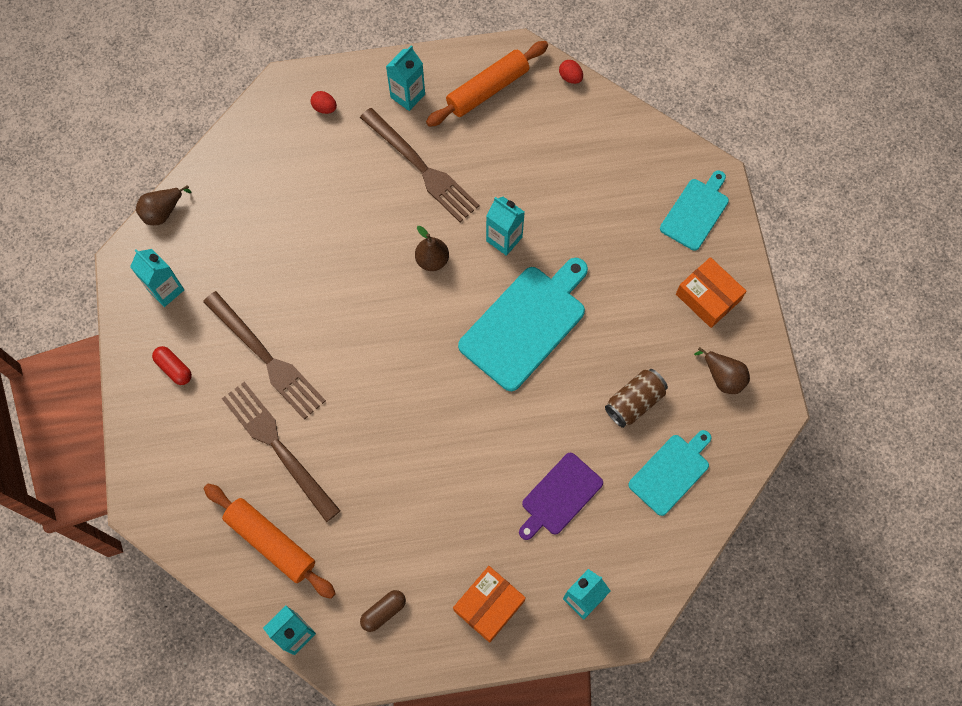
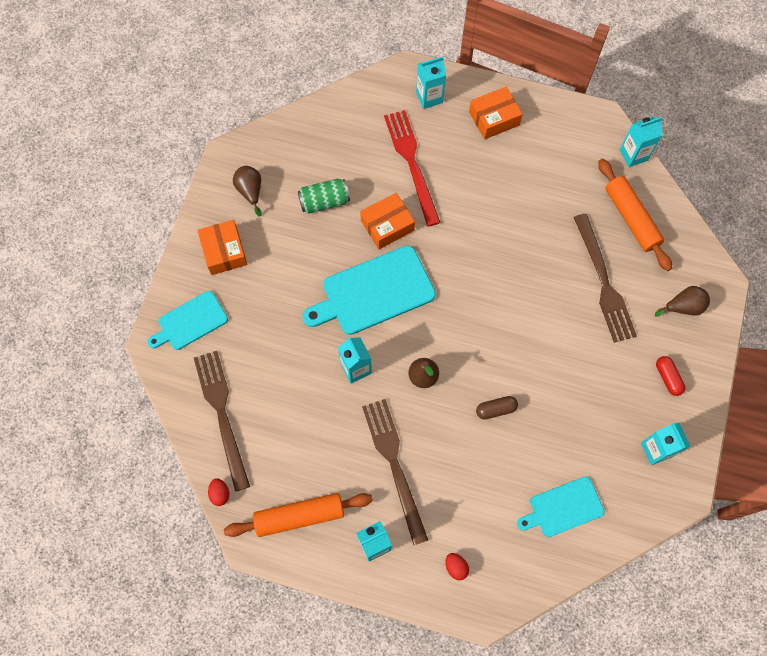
camera: 155 degrees left, 0 degrees up
(163, 212) = (639, 526): brown pear -> brown pear (683, 307)
(266, 357) = (590, 354): brown fork -> brown fork (222, 414)
(383, 612) = (567, 143): brown capsule -> brown capsule (496, 409)
(549, 405) = (387, 225): none -> orange box
(559, 496) = (412, 163): purple cutting board -> red fork
(634, 402) = (324, 201): brown can -> green can
(671, 472) = (326, 146): turquoise cutting board -> turquoise cutting board (563, 507)

